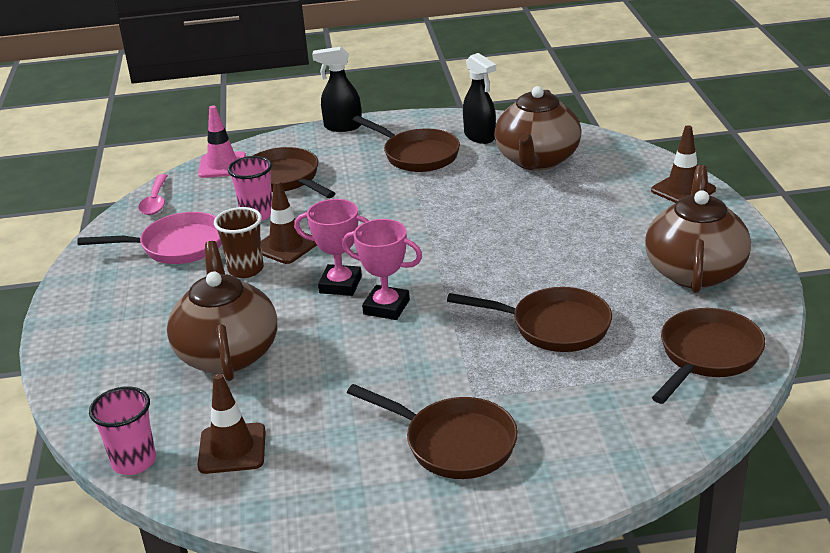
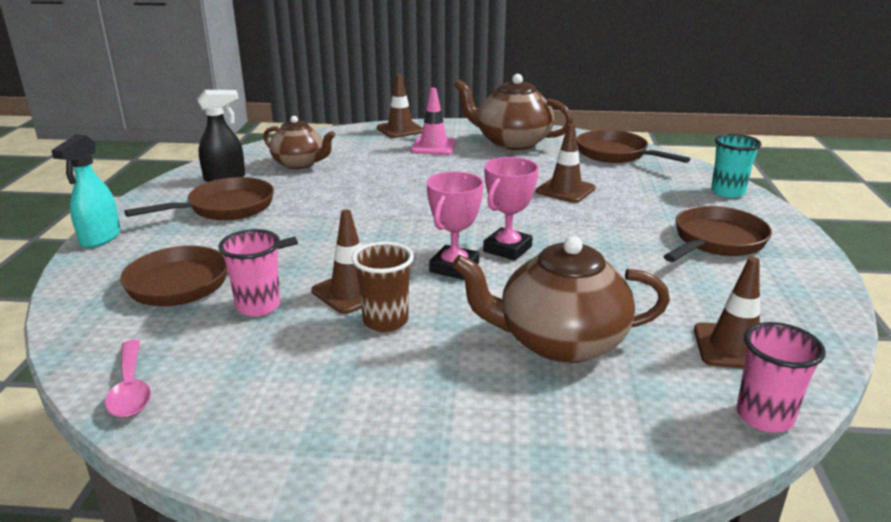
camera: 80 degrees left, 5 degrees down
(155, 201) = (131, 389): pink spoon -> pink spoon turned 60 degrees clockwise
(177, 246) = (286, 371): pink pan -> none
(222, 165) = (89, 325): pink traffic cone -> pink traffic cone (433, 146)
(342, 127) = (100, 238): black spray bottle -> turquoise spray bottle
(537, 160) = (300, 164): brown teapot -> brown teapot, size x0.66
(554, 326) = (565, 190): brown pan -> brown traffic cone
(618, 457) = (727, 192): none -> turquoise cup

